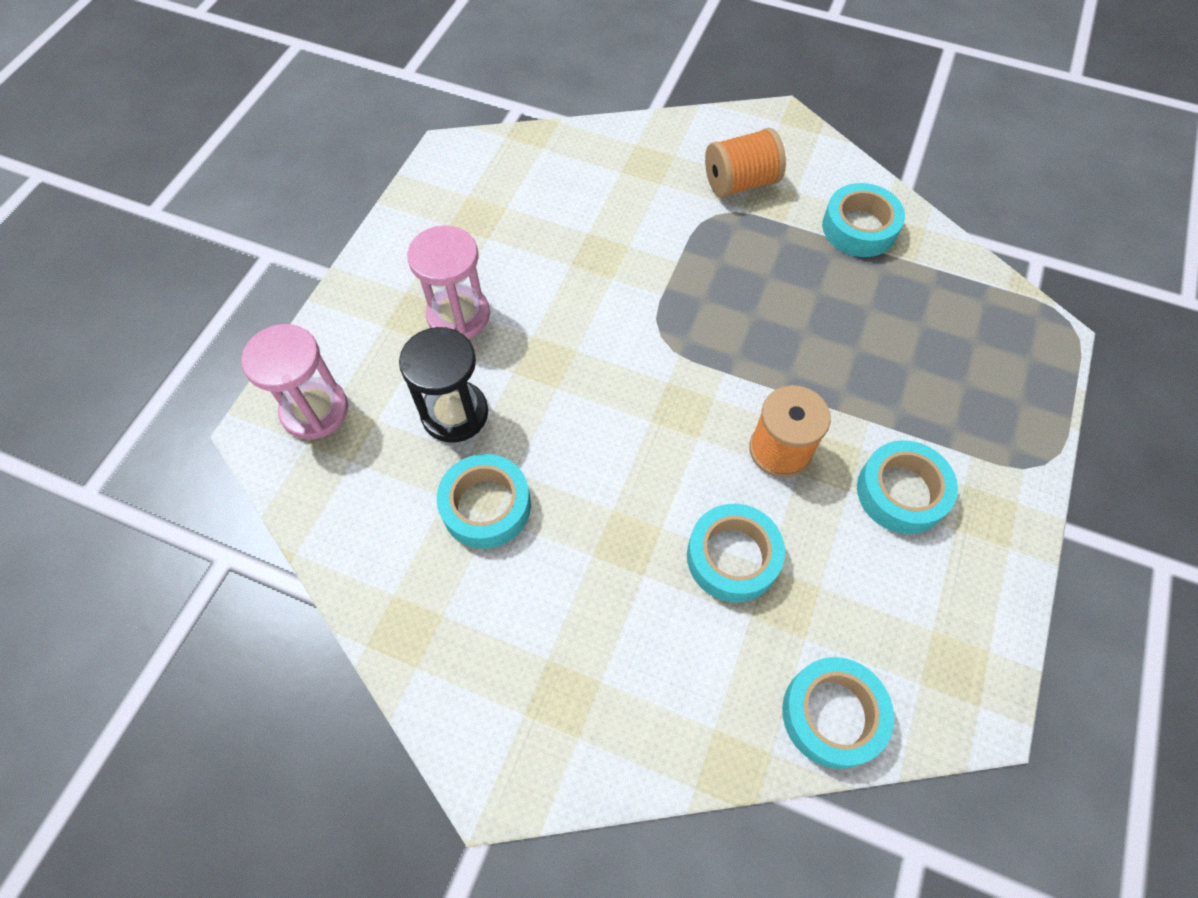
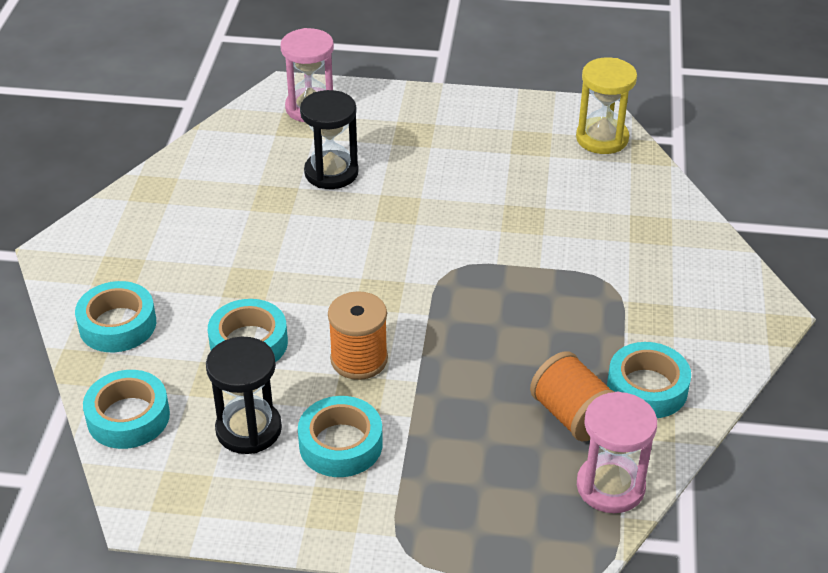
camera: 75 degrees right, 20 degrees down
(458, 315) = (423, 154): pink hourglass -> pink hourglass (610, 486)
(486, 506) = (257, 205): turquoise tape -> turquoise tape (117, 324)
(496, 158) = (602, 138): none -> yellow hourglass
(740, 183) = (661, 294): orange spool -> orange spool (573, 416)
(869, 580) = (248, 429): none -> black hourglass

